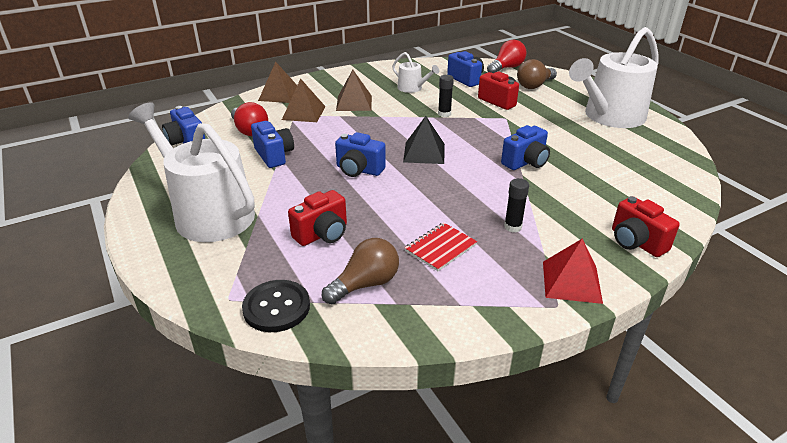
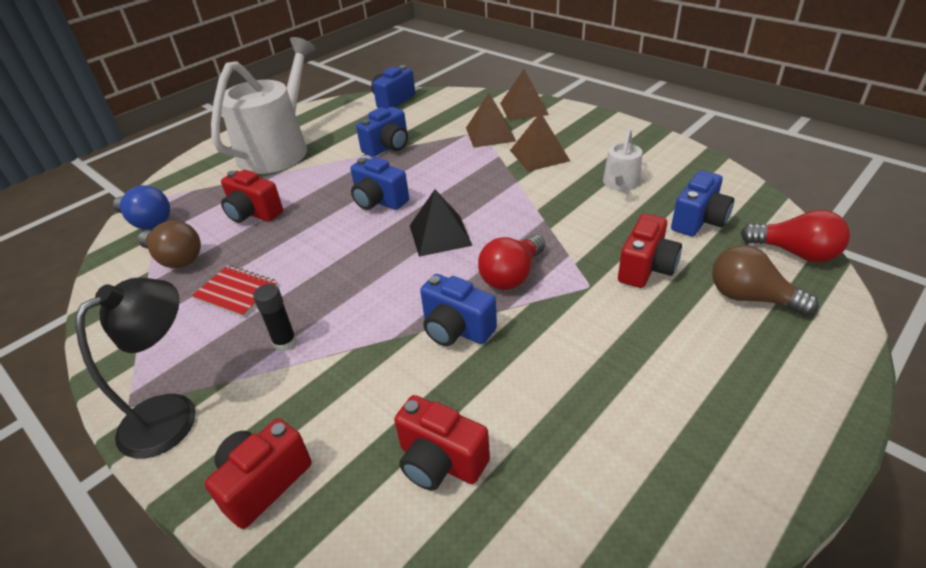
camera: 75 degrees right, 5 degrees up
(249, 130) = (432, 120): red light bulb -> red light bulb (512, 275)
(276, 307) = (147, 222): black button -> blue light bulb
(359, 170) = (379, 201): blue camera -> blue camera turned 60 degrees counterclockwise
(444, 114) = (560, 227): black glue stick -> none
(571, 281) = (173, 414): red pyramid -> black lamp
(610, 116) = (698, 420): white watering can -> none
(626, 183) = (440, 462): none -> red camera

